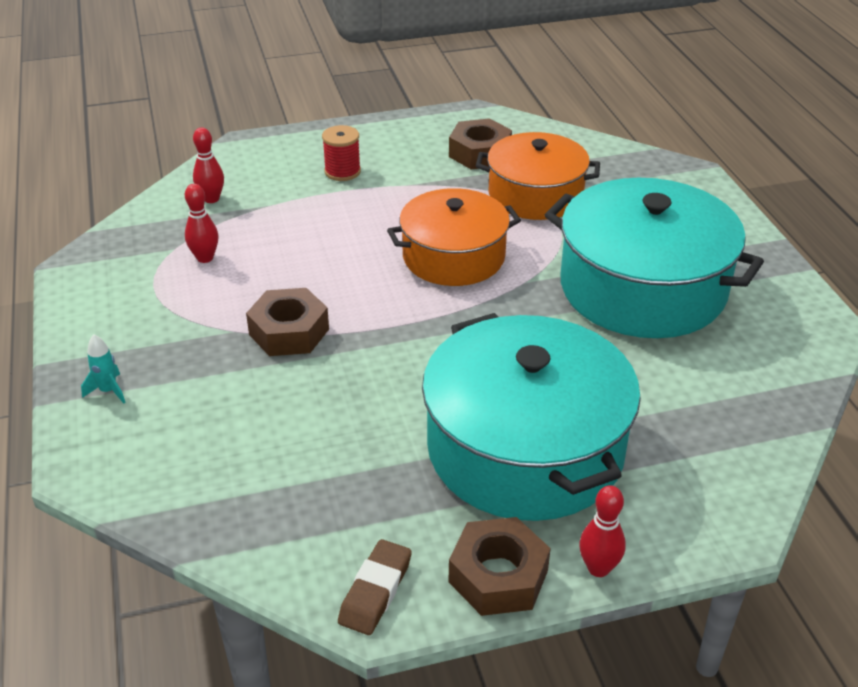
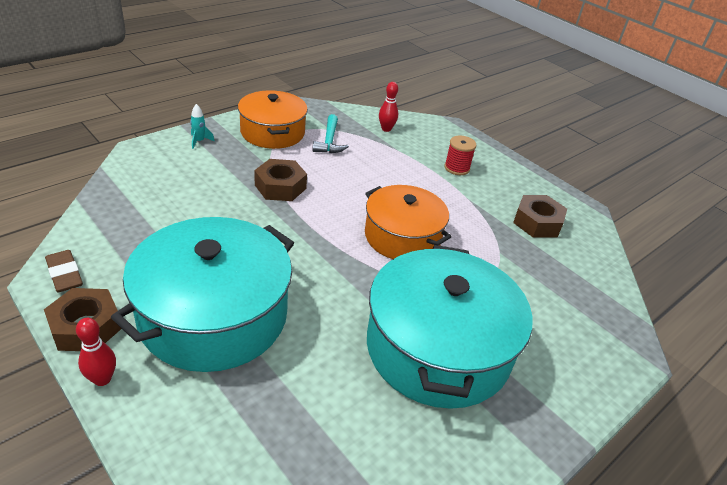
camera: 60 degrees right, 0 degrees up
(205, 258) = (329, 141): red bowling pin -> turquoise hammer
(375, 591) = (64, 274): brown eraser -> brown eraser turned 60 degrees clockwise
(535, 195) = (511, 262): orange pot -> orange pot (272, 132)

